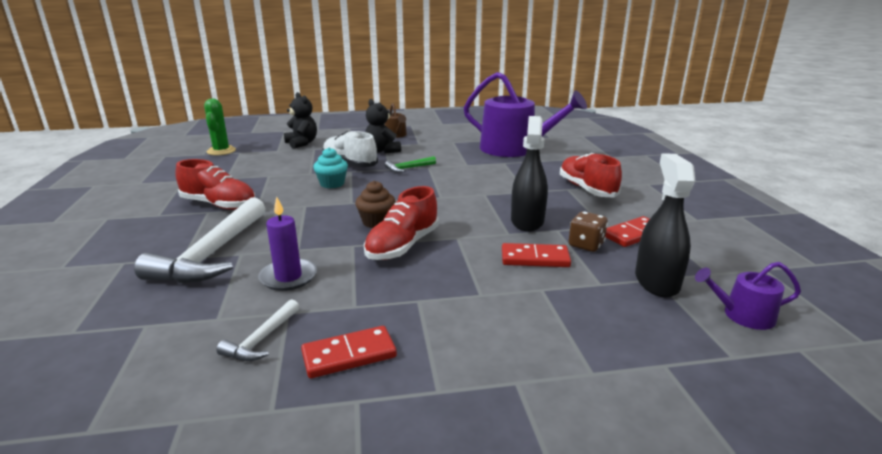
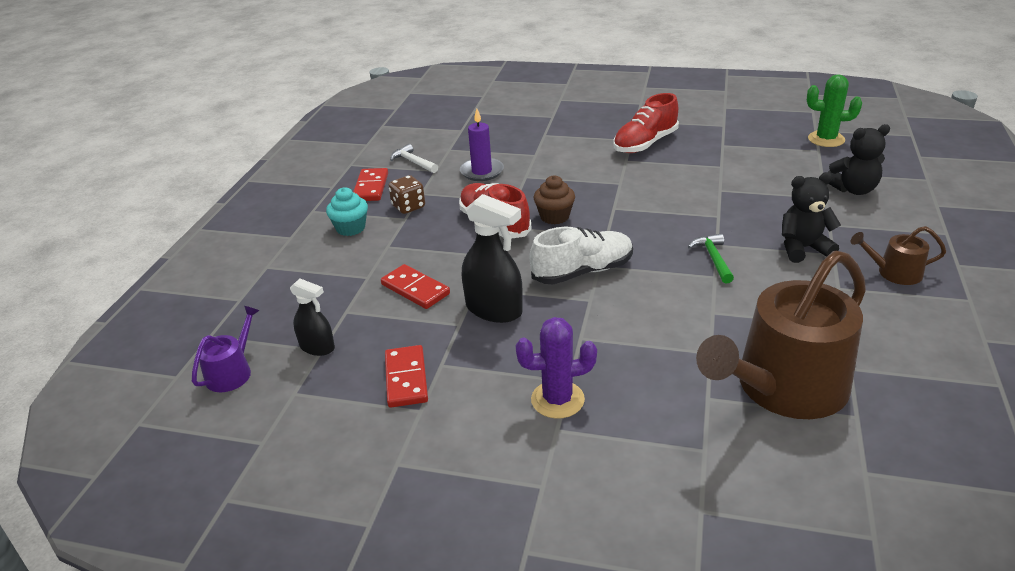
camera: 115 degrees right, 10 degrees up
(213, 254) = (542, 144): white hammer -> none
(332, 184) = (676, 201): turquoise cupcake -> turquoise cupcake (351, 228)
(349, 164) = (747, 217): white shoe -> white shoe (582, 271)
(514, 149) = (784, 388): purple watering can -> brown watering can
(535, 258) = (415, 289): red domino -> red domino turned 75 degrees counterclockwise
(586, 245) = (413, 331): brown dice -> brown dice (408, 207)
(587, 189) = (557, 400): red shoe -> purple cactus
(656, 281) = (317, 347): black spray bottle -> black spray bottle, size x0.61

